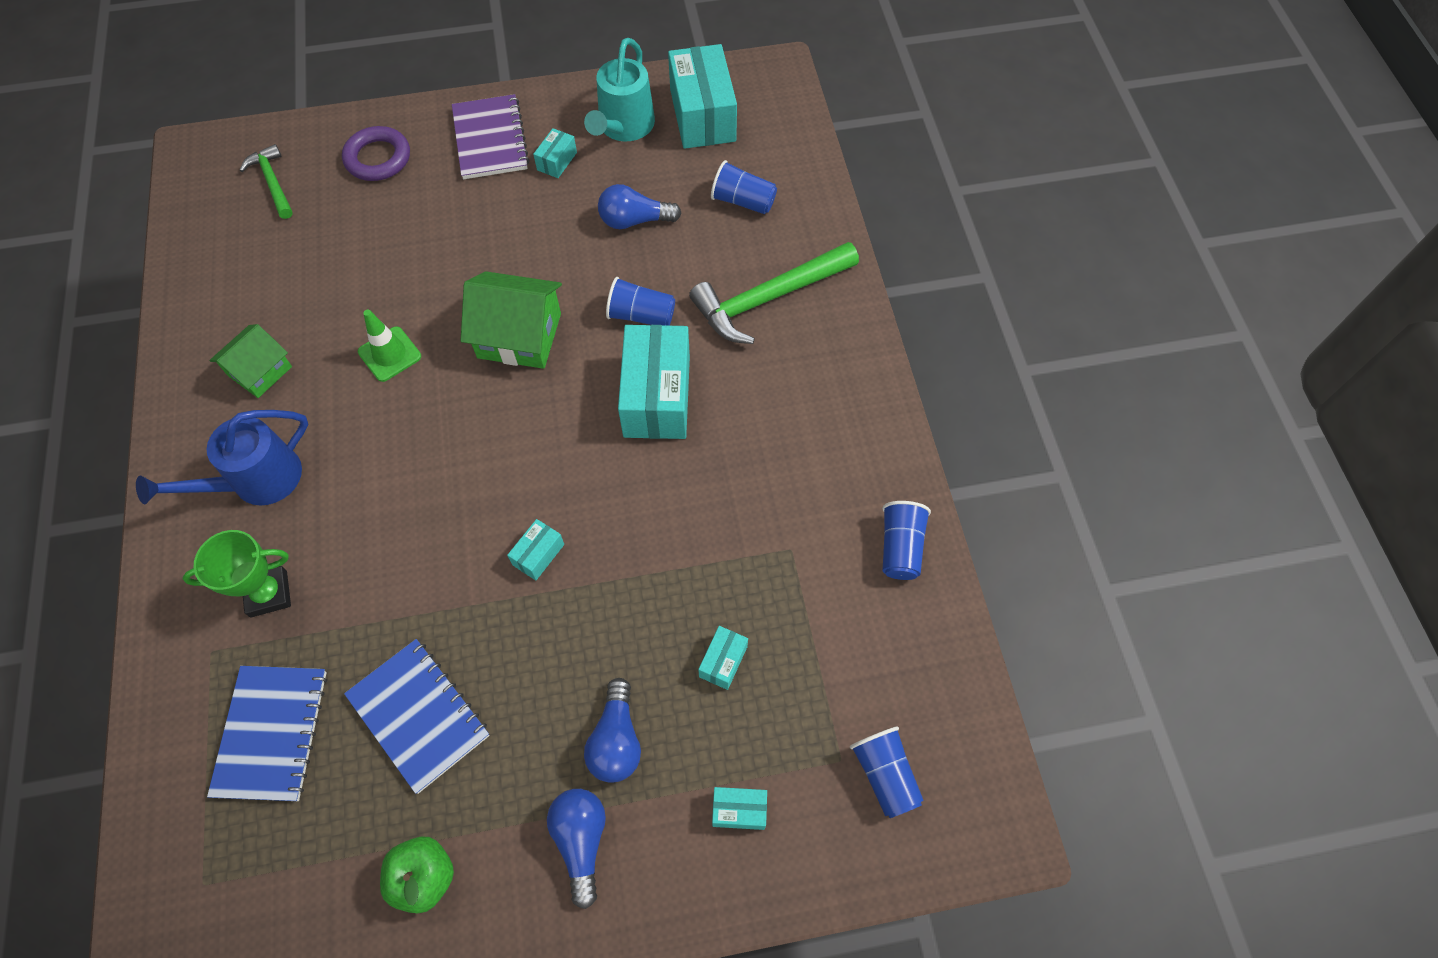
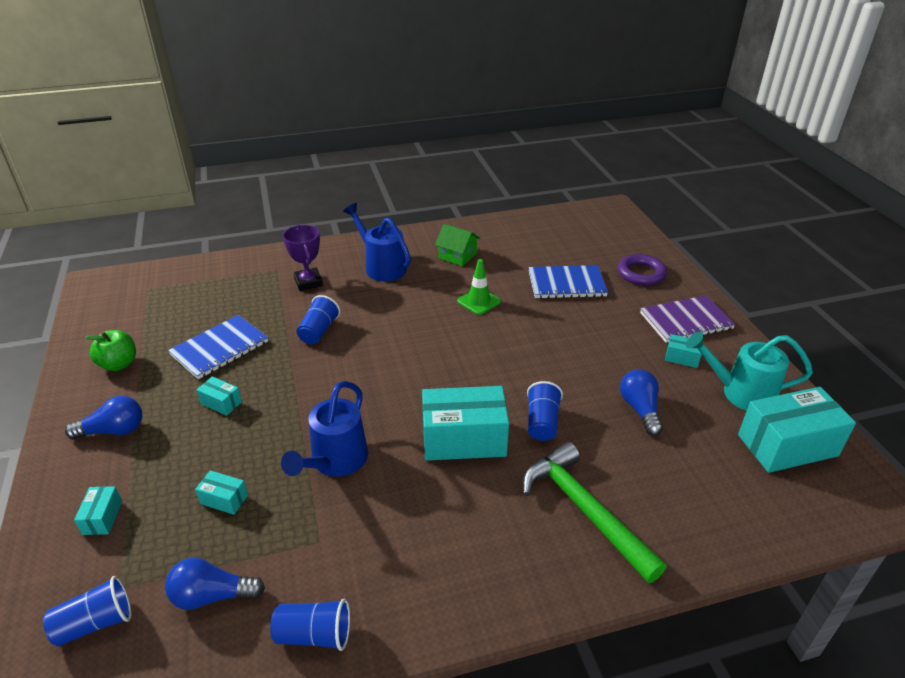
camera: 85 degrees right, 25 degrees down
(268, 594) = (308, 282): green trophy -> purple trophy
(272, 733) = (223, 297): blue notebook -> blue notebook (566, 284)
(273, 182) = (601, 237): green hammer -> none
(519, 335) = (506, 357): green house -> none
(538, 554) = (325, 387): turquoise box -> turquoise box (221, 403)
(616, 740) = (178, 442): blue light bulb -> blue light bulb (212, 596)
(676, 537) = (335, 462): none -> blue watering can
(743, 201) = (695, 483): blue cup -> blue cup (319, 331)

